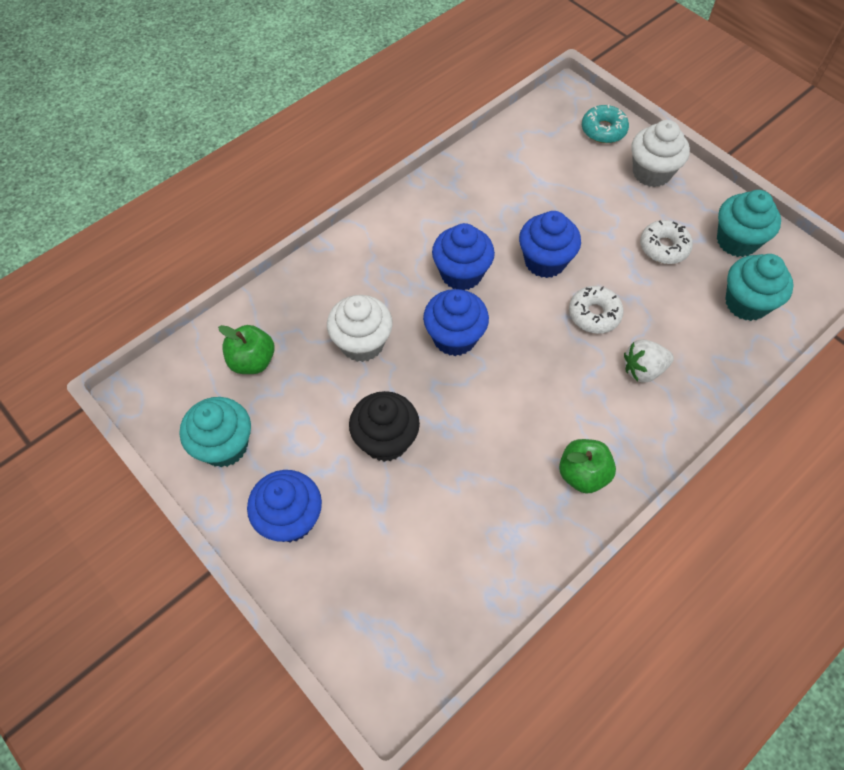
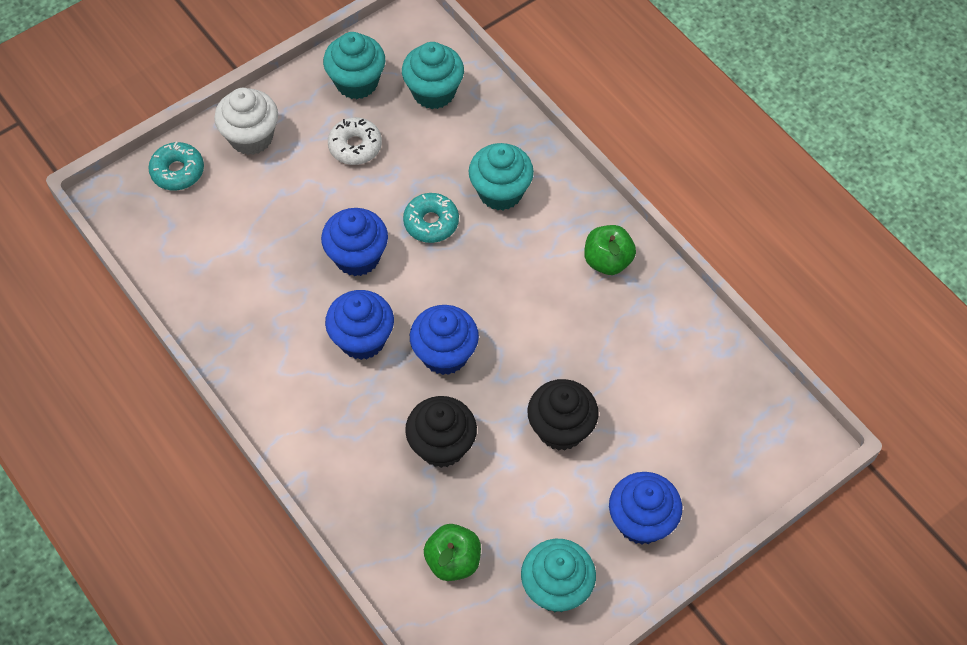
camera: 85 degrees left, 0 degrees up
(362, 343) = (442, 445): white cupcake -> black cupcake
(594, 314) = (431, 222): white donut -> turquoise donut
(643, 370) = (500, 192): white strawberry -> turquoise cupcake

